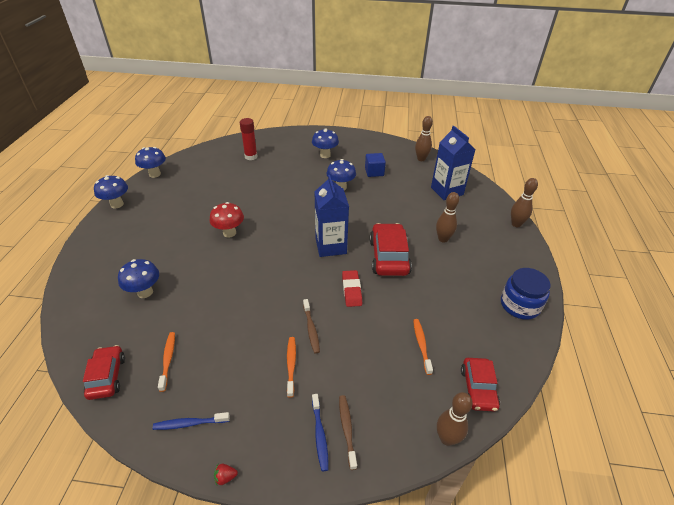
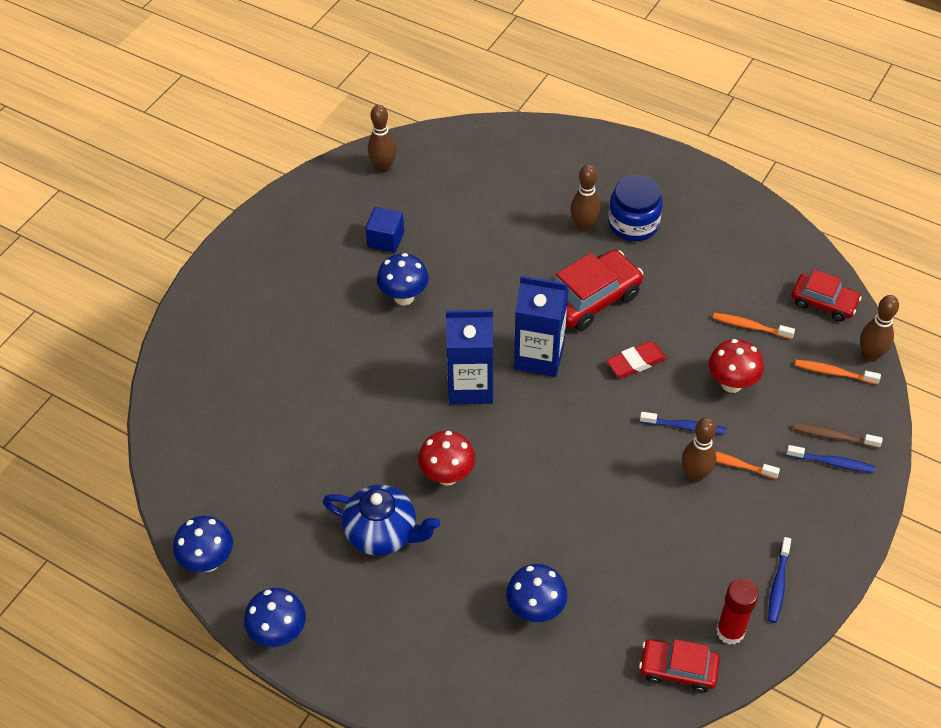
camera: 65 degrees left, 10 degrees up
(168, 360) = (675, 595): orange toothbrush -> orange toothbrush (833, 372)
(184, 220) = (382, 533): none -> blue teapot
(225, 477) = (853, 561): red strawberry -> none
(251, 157) = (237, 396): red glue stick -> red glue stick (730, 631)
(311, 329) = (684, 427): brown toothbrush -> blue toothbrush
(325, 155) = (297, 287): blue mushroom -> none
(351, 290) = (636, 362): red eraser -> red eraser turned 45 degrees counterclockwise
(362, 347) = (731, 384): none -> red mushroom
(389, 257) = (591, 299): red car -> red car turned 120 degrees clockwise
(447, 191) = (483, 174): blue carton -> blue carton (470, 386)
(516, 224) = (591, 137): brown bowling pin -> brown bowling pin (695, 475)
(520, 305) = (728, 209): blue jar -> blue jar (633, 224)

